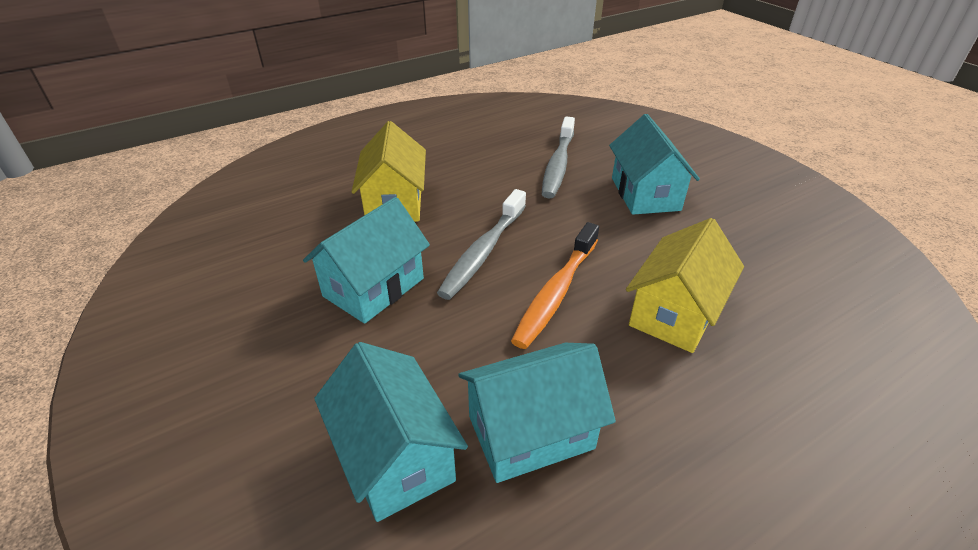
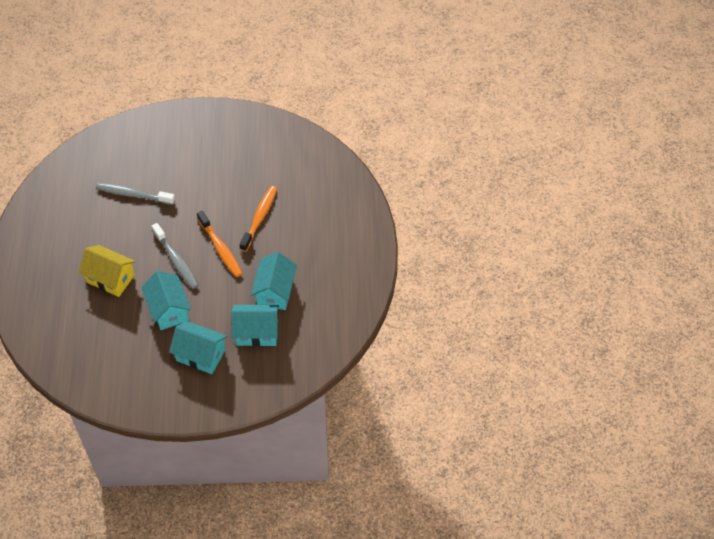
camera: 60 degrees left, 15 degrees up
(558, 165) = (133, 194): grey toothbrush -> grey toothbrush turned 150 degrees clockwise
(645, 194) = (185, 176): turquoise house -> turquoise house (200, 355)
(675, 313) = (260, 217): yellow house -> orange toothbrush

